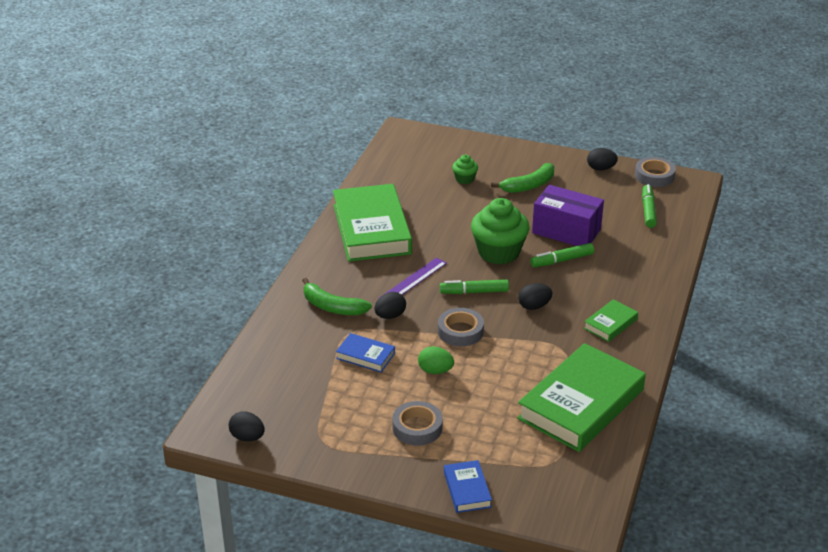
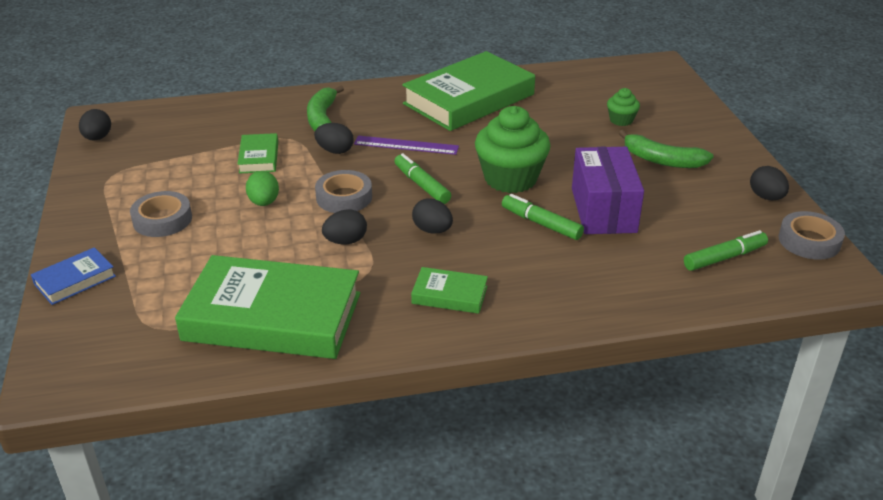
camera: 60 degrees right, 0 degrees up
(365, 356) = (259, 157): blue book -> green book
(517, 347) = (345, 241): none -> black egg

